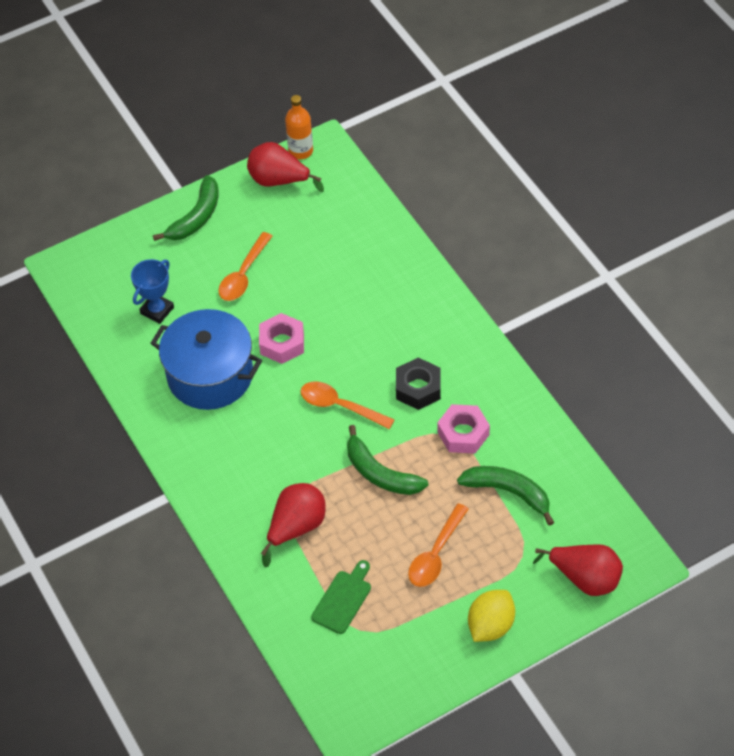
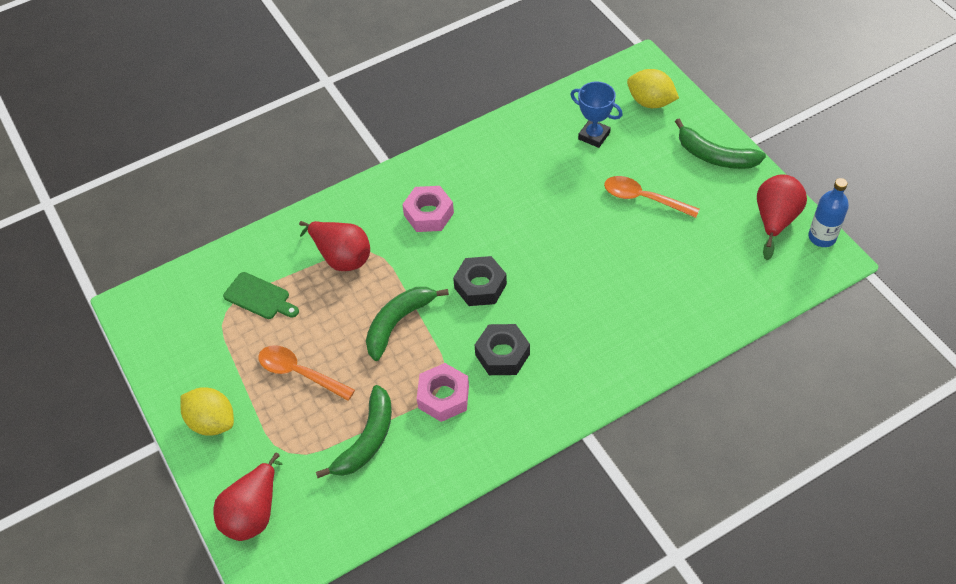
camera: 90 degrees right, 0 degrees up
(117, 262) = (650, 102): none -> yellow lemon
(210, 375) = (518, 181): blue pot -> none
(282, 343) = (558, 234): pink nut -> pink nut (428, 214)
(300, 151) = (822, 237): orange bottle -> blue bottle
(340, 406) = (480, 286): orange spoon -> black nut

